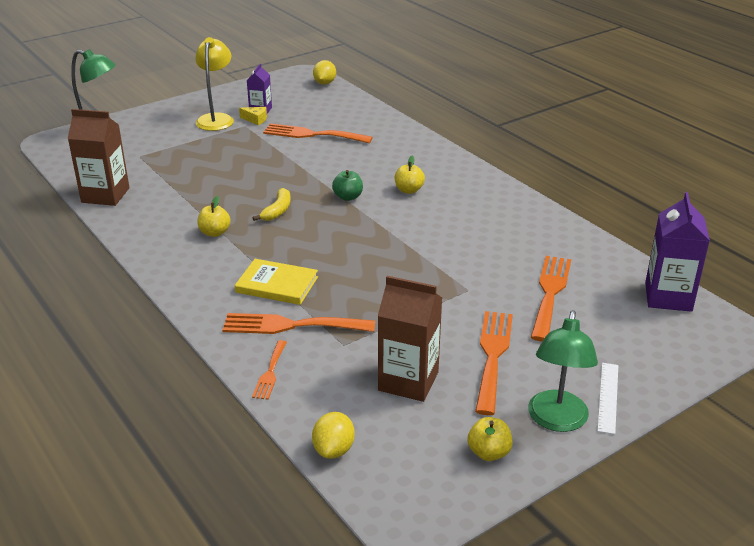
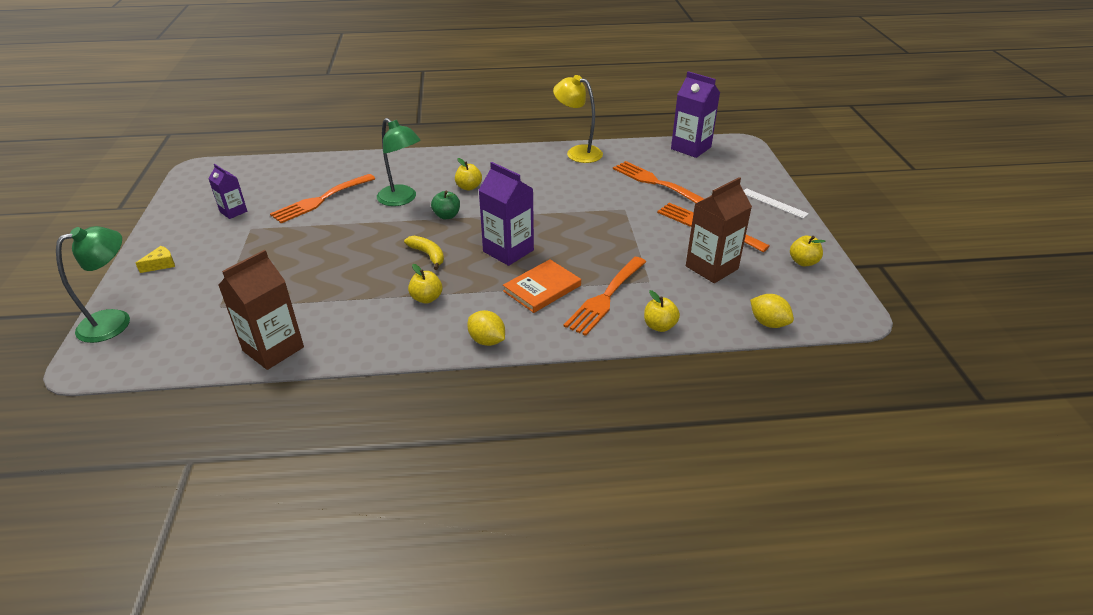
camera: 60 degrees left, 5 degrees up
(216, 119) = (212, 240): yellow lamp -> yellow lamp (577, 152)
(255, 119) = (248, 219): yellow cheese -> yellow cheese (161, 264)
(270, 372) = (659, 326): orange fork -> yellow apple
(277, 285) = (542, 288): yellow book -> orange book
(321, 247) = (508, 251): none -> purple carton
(324, 83) = (234, 165): yellow lemon -> yellow lemon (487, 340)
(556, 420) = (785, 228): green lamp -> green lamp (402, 199)

